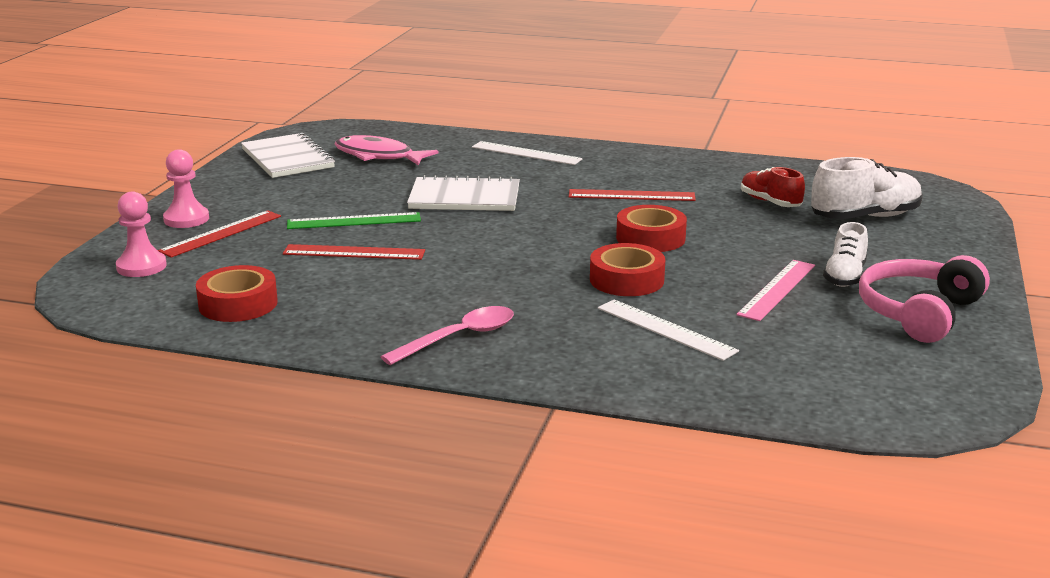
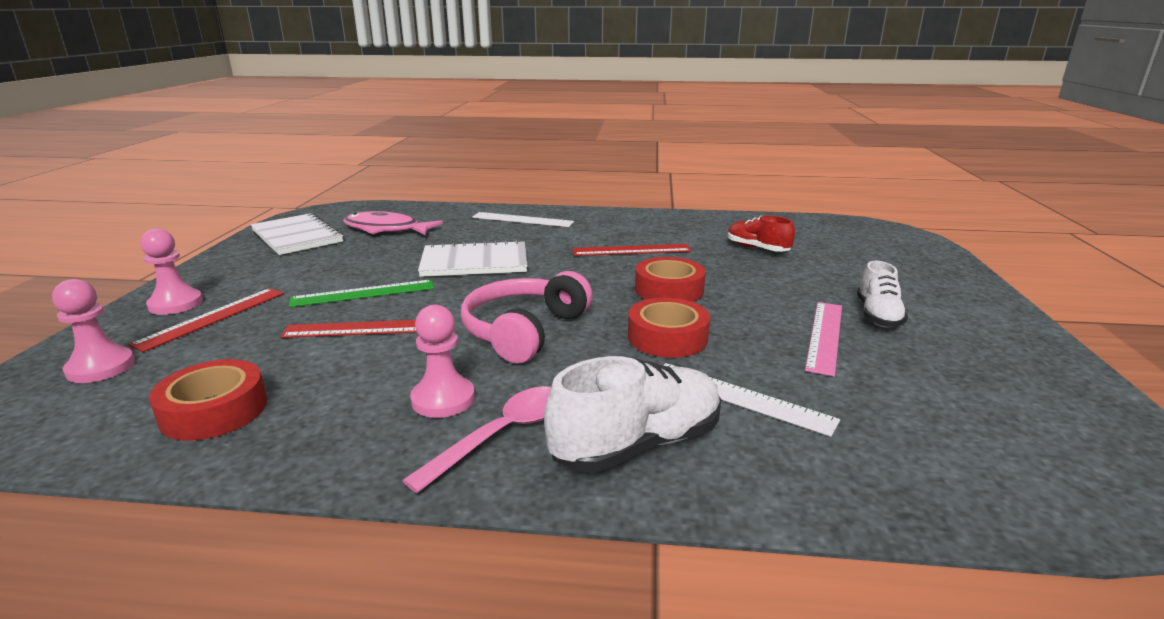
camera: 10 degrees left, 0 degrees up
(417, 311) = (443, 399): none -> pink pawn
(865, 217) = (848, 256): white shoe -> white shoe (637, 445)
(919, 313) = (982, 351): pink headphones -> pink headphones (524, 331)

